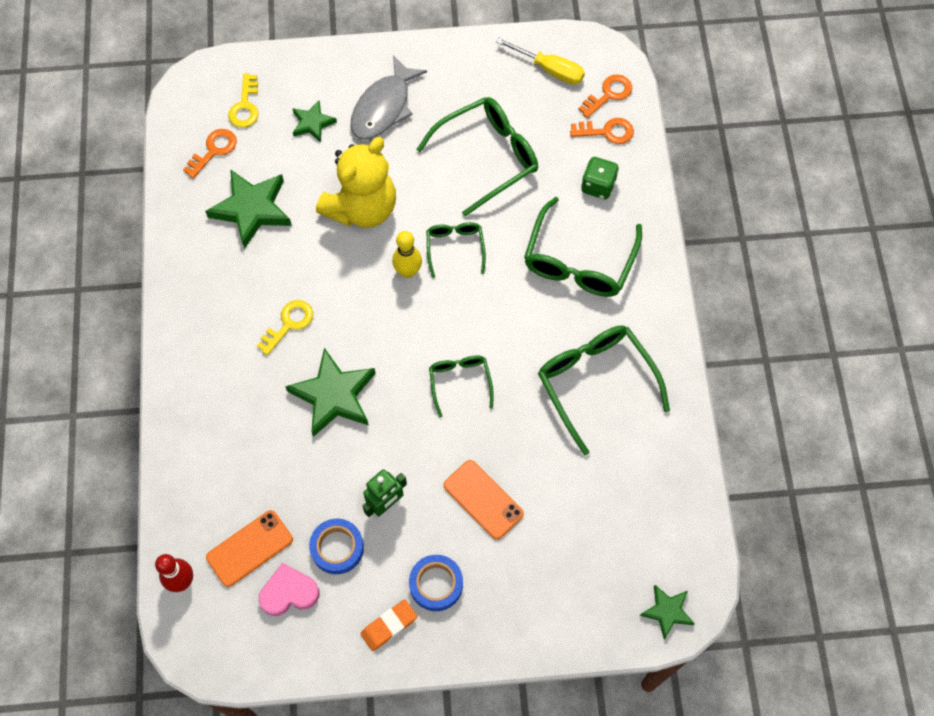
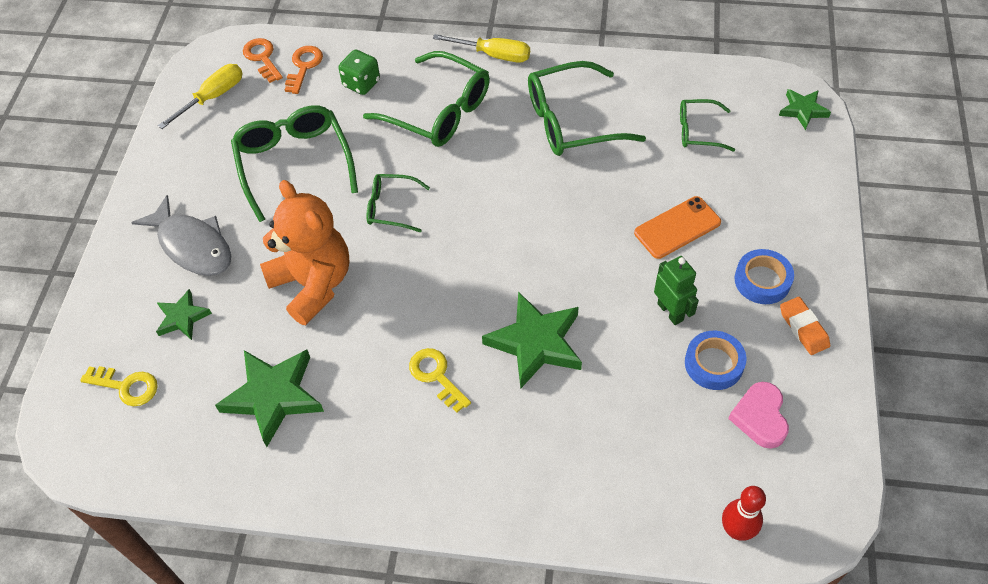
camera: 75 degrees left, 10 degrees down
(214, 150) = (174, 429): orange key -> none
(249, 548) = (704, 451): orange phone -> none
(362, 208) = (313, 284): yellow teddy bear -> orange teddy bear
(408, 271) = (405, 253): yellow bowling pin -> none
(460, 382) = (546, 227): green glasses -> green glasses (698, 131)
(667, 295) = (494, 55): none -> yellow screwdriver

